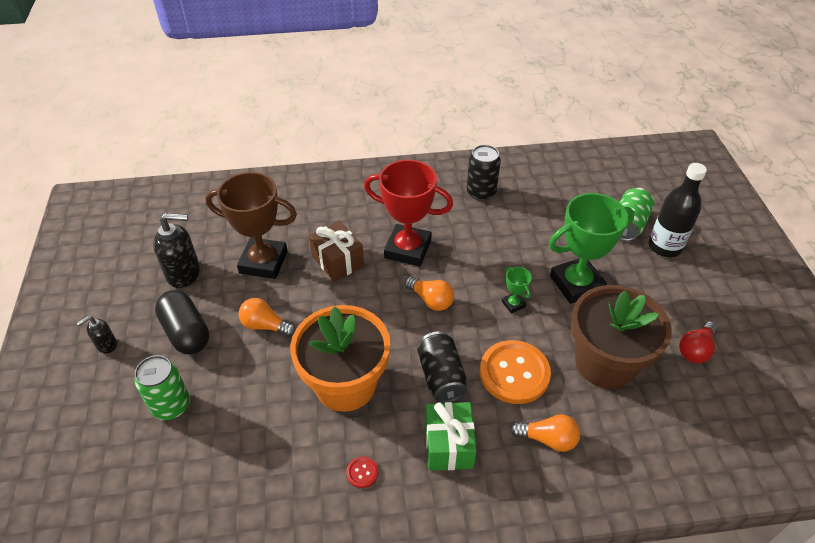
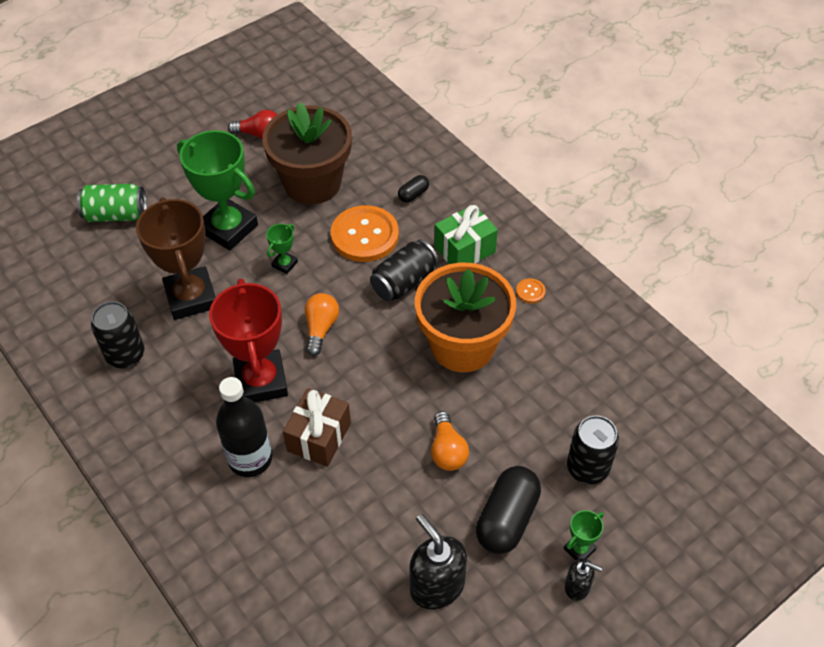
camera: 120 degrees left, 5 degrees up
(125, 361) = (579, 549): none -> green trophy
(171, 406) = (587, 468): green can -> black can
(263, 262) = (366, 511): brown trophy -> brown trophy (191, 297)
(362, 472) = (530, 291): red button -> orange button
(547, 439) = (413, 194): orange light bulb -> black capsule
(664, 247) = (136, 181): black bottle -> black bottle (250, 459)

